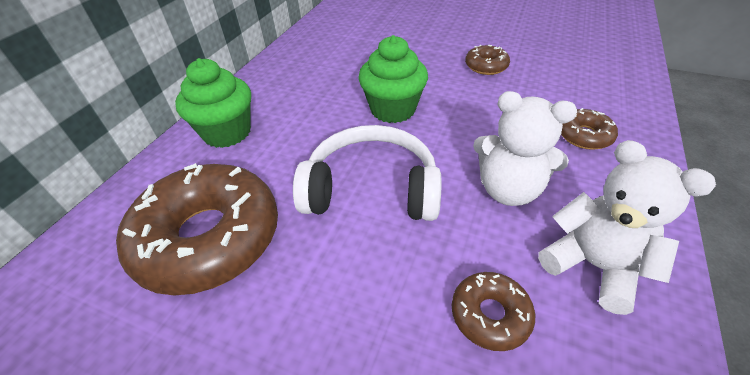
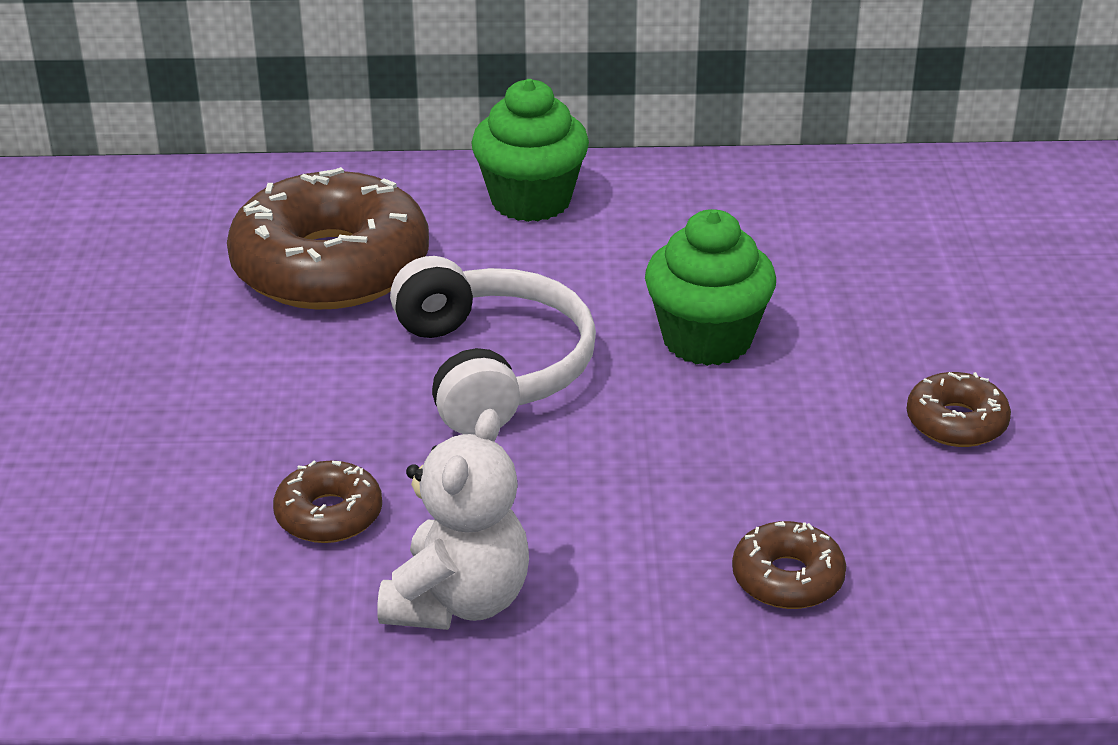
camera: 65 degrees right, 10 degrees down
(508, 189) = (573, 502): white teddy bear -> none

